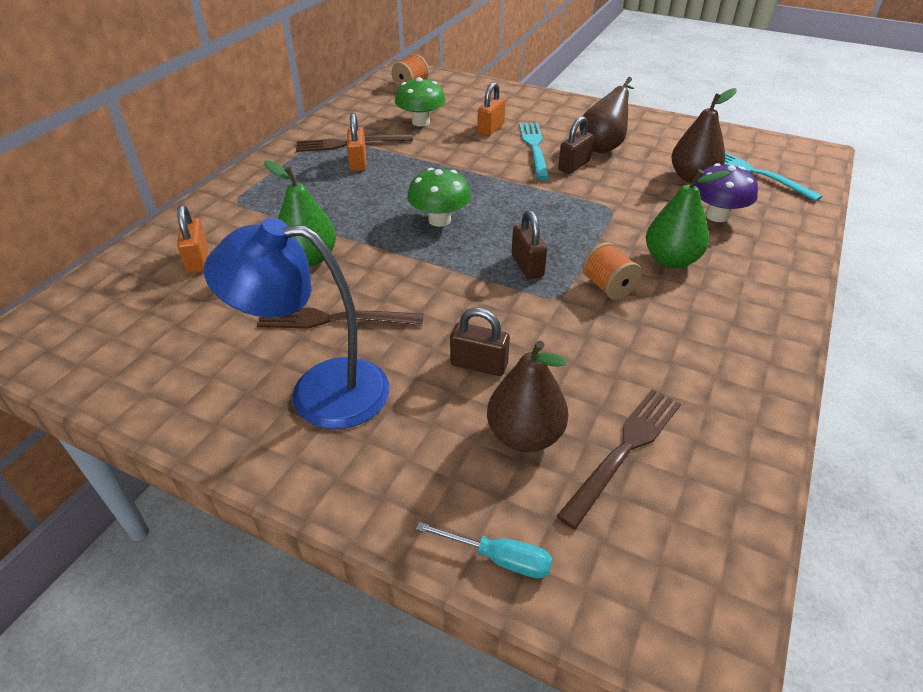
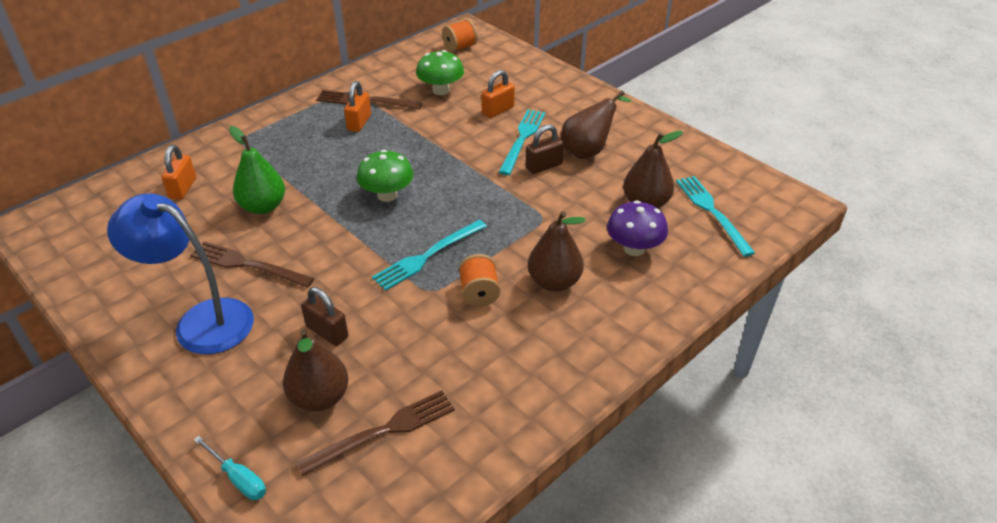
camera: 20 degrees right, 0 degrees up
(527, 266) = (427, 256): brown padlock -> turquoise fork
(671, 260) = (554, 282): green pear -> brown pear

